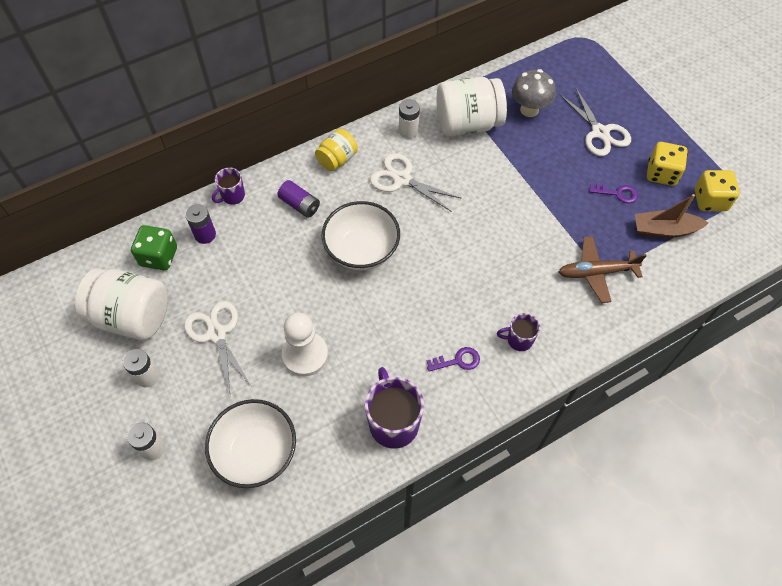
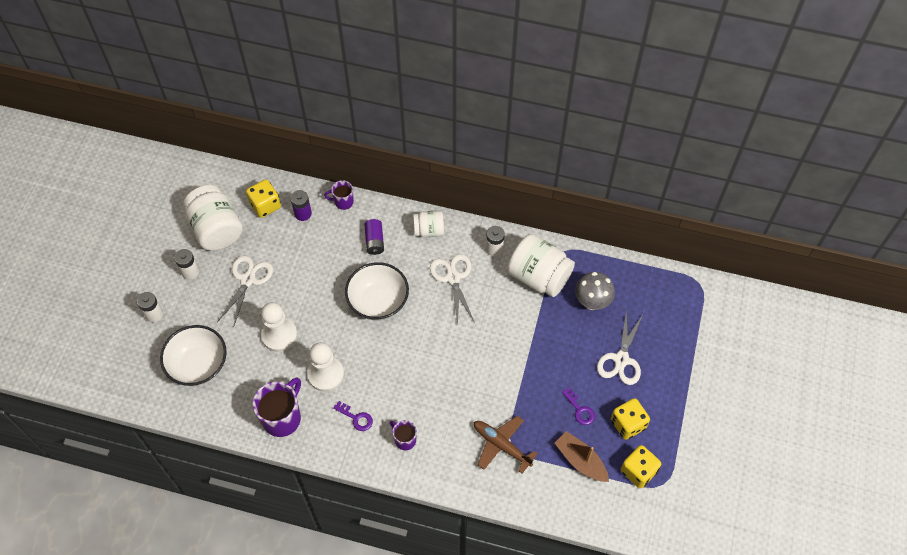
camera: 45 degrees right, 0 degrees up
(159, 256) = (265, 205): green dice -> yellow dice
(337, 159) = (429, 230): yellow jar -> white jar
(388, 349) = (326, 374): none -> white pawn

